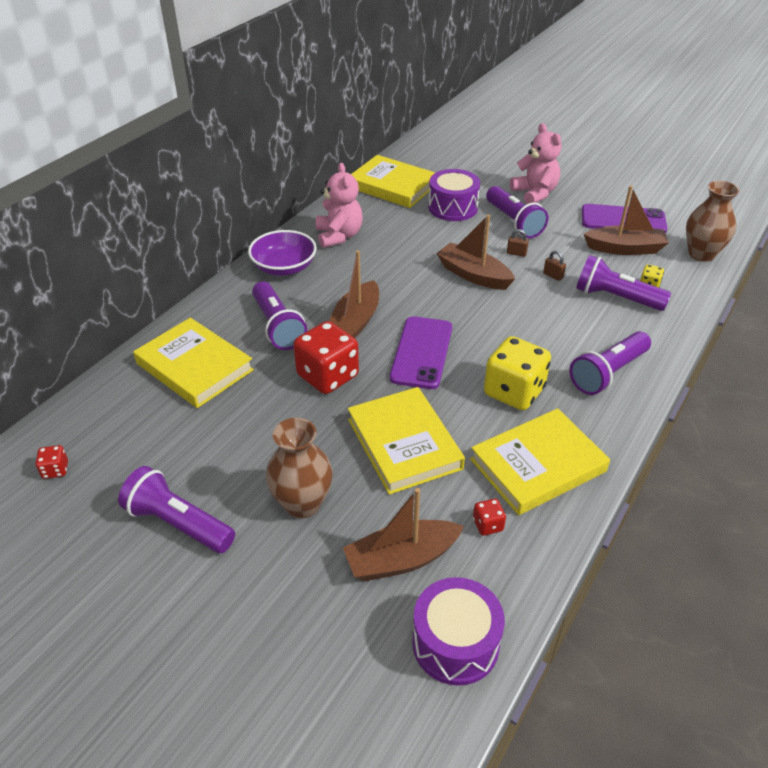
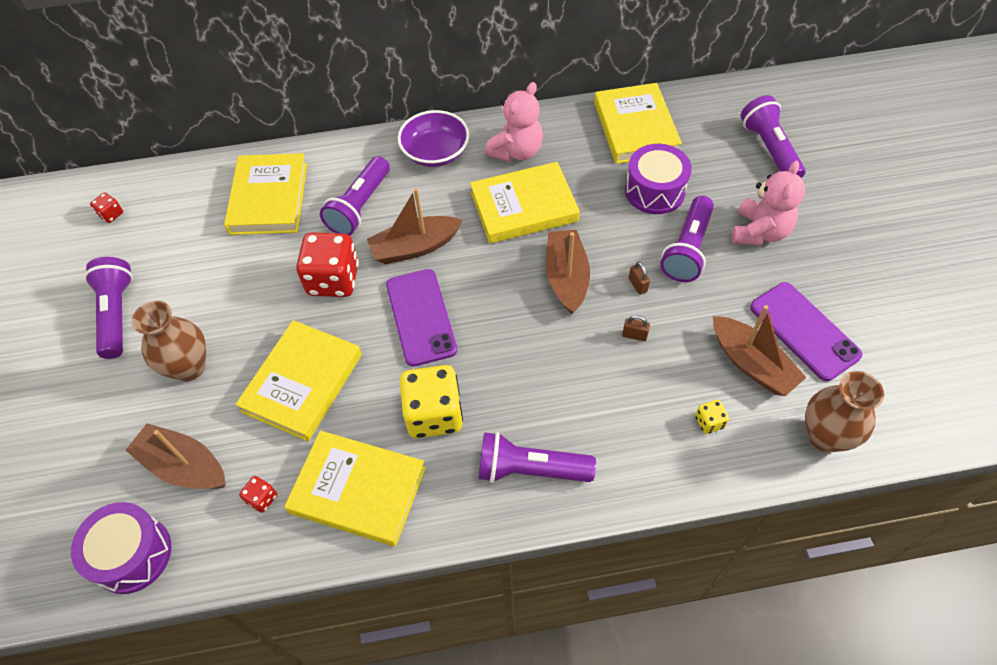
camera: 50 degrees right, 15 degrees up
(391, 259) = (524, 207): none -> yellow book
(422, 352) = (421, 317): purple phone -> purple phone turned 75 degrees counterclockwise
(553, 276) = (634, 335): brown padlock -> brown padlock turned 75 degrees counterclockwise
(616, 298) = (655, 406): purple flashlight -> purple flashlight (769, 149)

